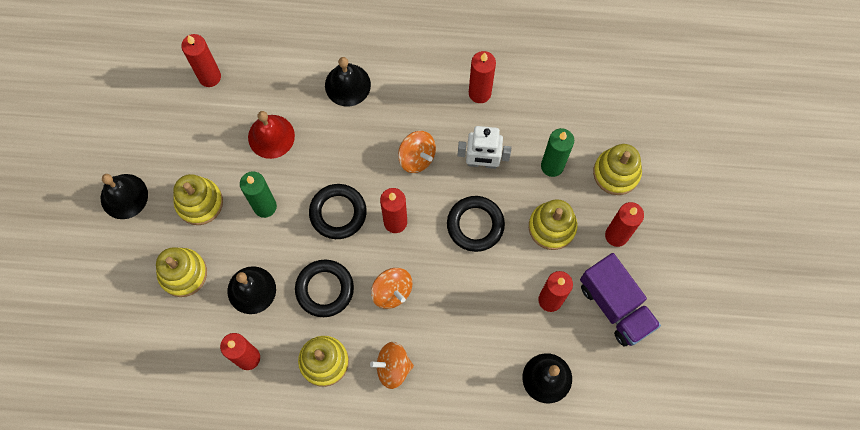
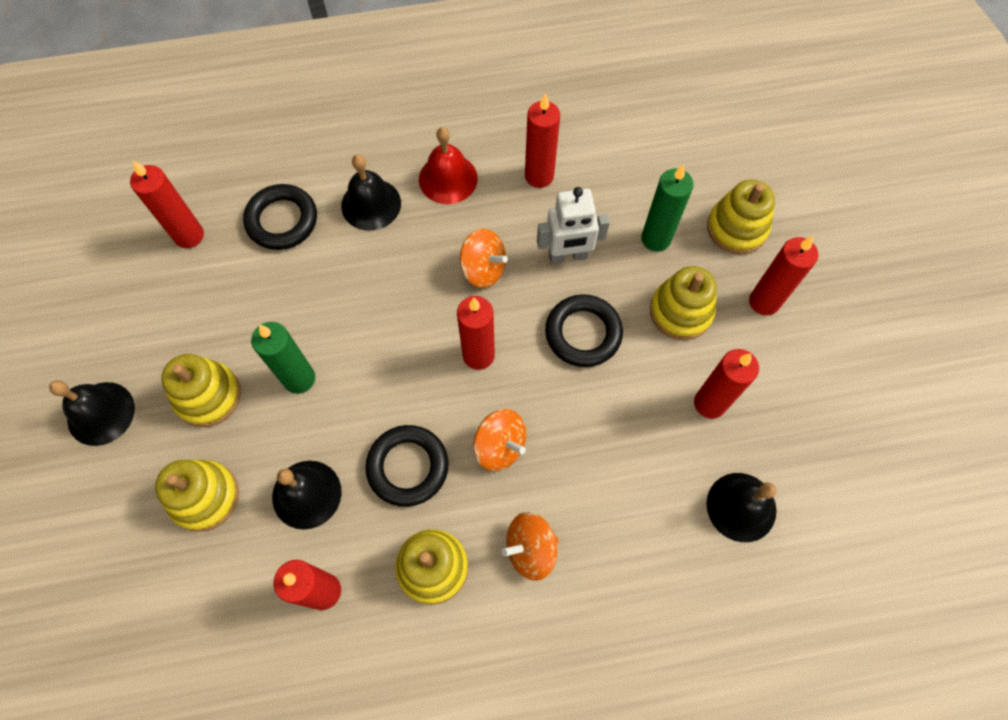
camera: 15 degrees left, 5 degrees down
(271, 136) = (287, 288): red bell -> red bell (448, 178)
(338, 213) = (399, 362): black ring -> black ring (282, 220)
(615, 306) = (795, 389): purple truck -> none

